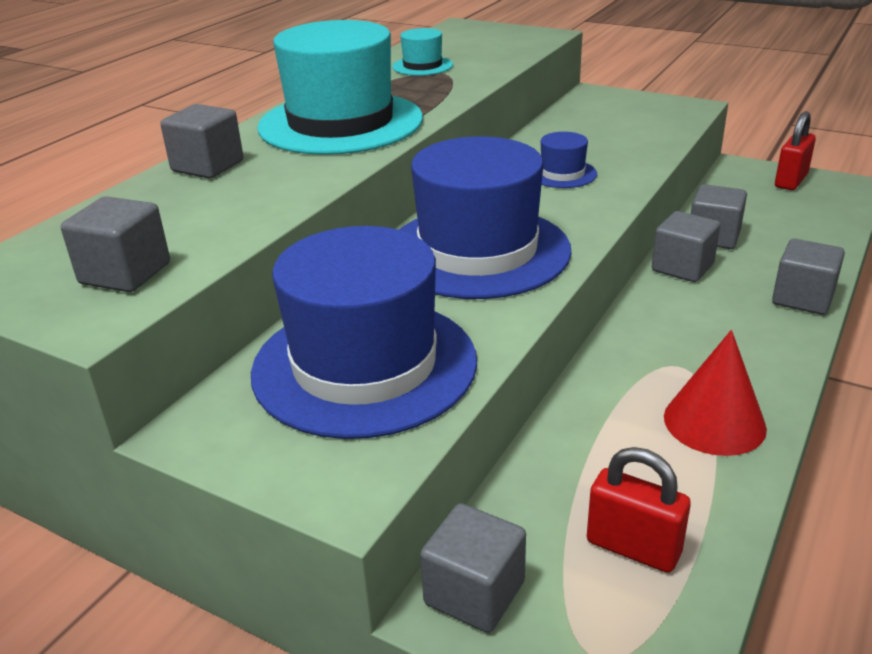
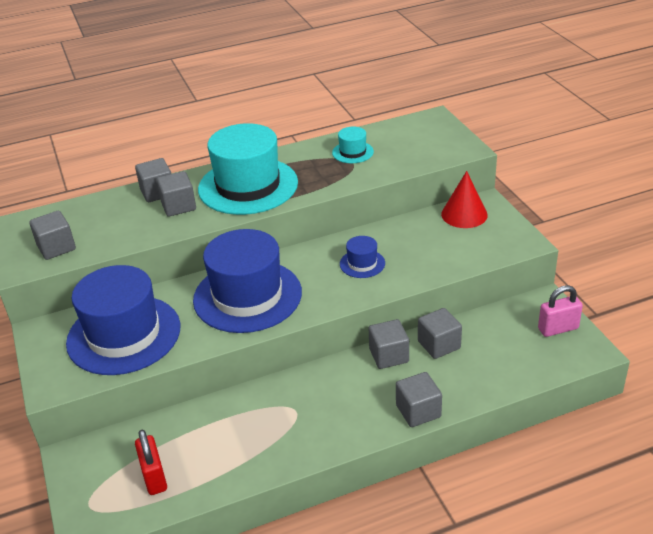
camera: 40 degrees right, 5 degrees up
(474, 593) = (83, 456): grey cube -> grey cube (178, 206)
(714, 422) = (266, 448): red cone -> red cone (464, 214)
(791, 181) = (558, 329): red padlock -> pink padlock

